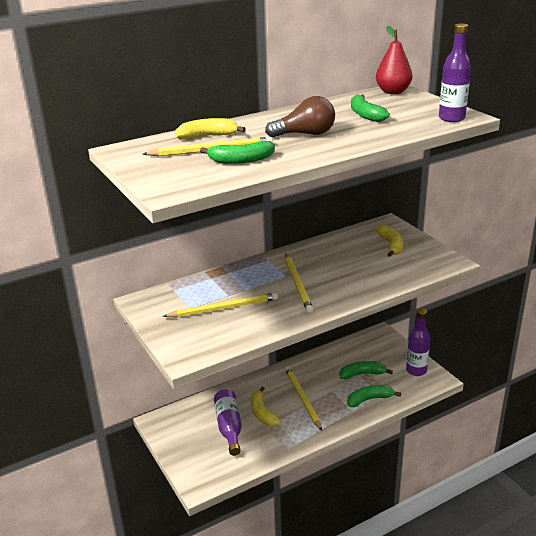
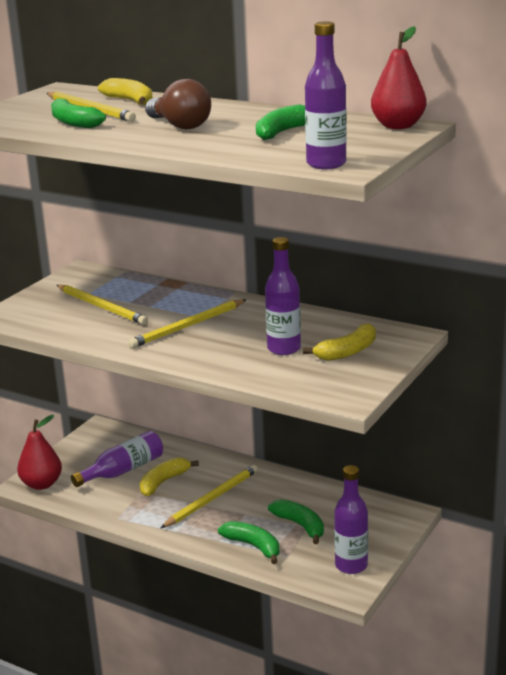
camera: 60 degrees right, 5 degrees down
(206, 475) = (42, 484): none -> red pear
(367, 262) = (284, 349): none -> purple bottle

